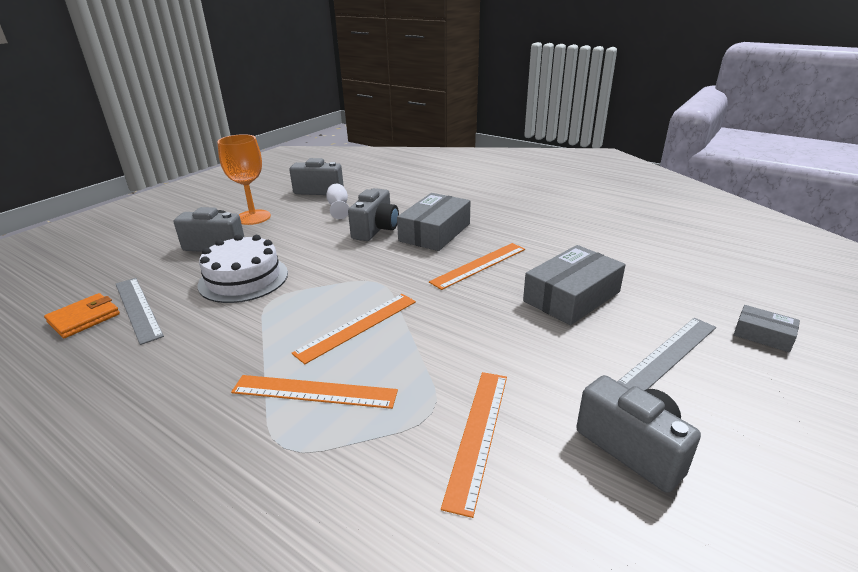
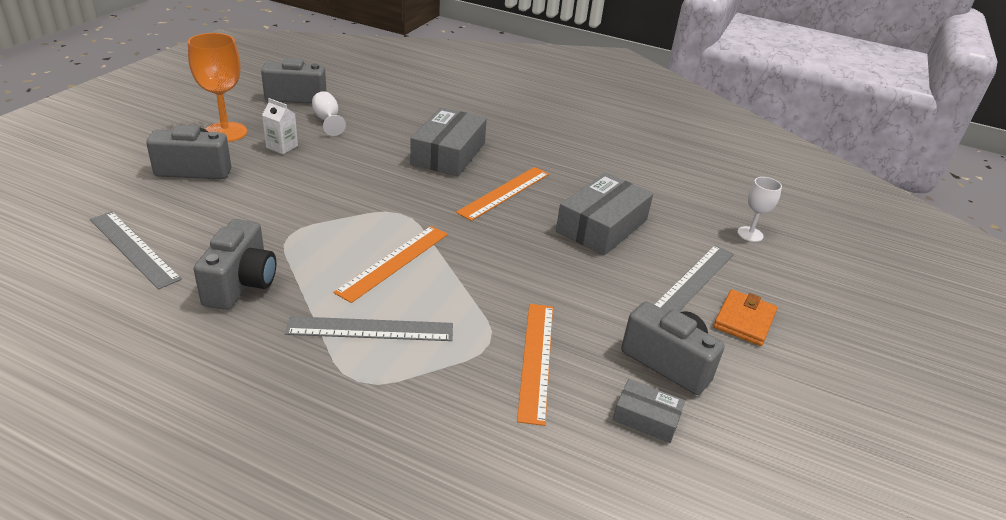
camera: 15 degrees left, 5 degrees up
(84, 318) = (72, 261): orange wallet -> orange wallet (744, 320)
(243, 279) = (246, 211): white cake -> none
(294, 228) = (282, 147): none -> white carton
(314, 391) = (370, 329): orange ruler -> grey ruler
(376, 229) = (380, 150): grey camera -> grey camera (241, 284)
(735, 307) = (750, 234): none -> white goblet
(763, 335) = (773, 260): grey box -> grey box (646, 418)

